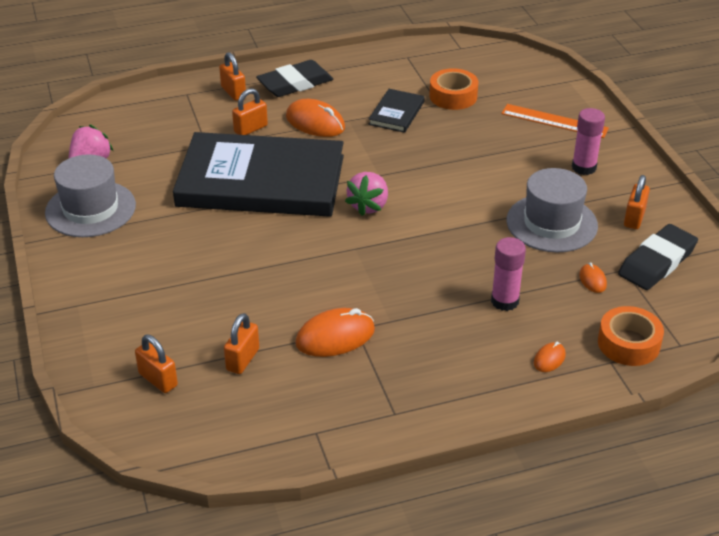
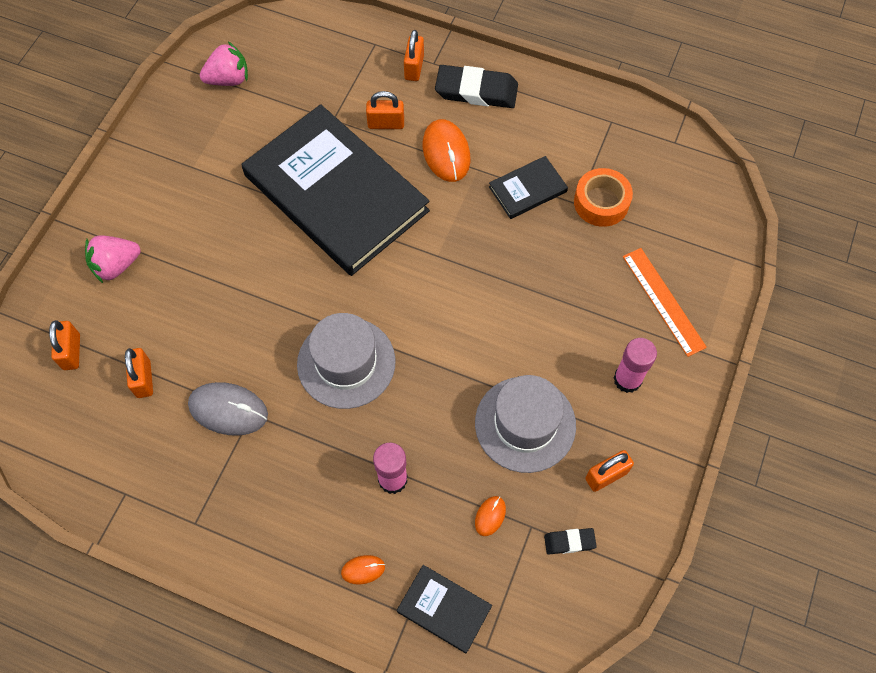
camera: 40 degrees right, 25 degrees up
(90, 209) = (183, 133): grey hat -> grey hat (346, 362)
(242, 359) = (143, 379): orange padlock -> orange padlock turned 75 degrees counterclockwise
(335, 337) = (228, 410): orange mouse -> grey mouse
(369, 206) = (392, 286): pink strawberry -> pink strawberry (116, 266)
(628, 343) = (444, 609): orange tape -> black book
(657, 262) = (569, 542): black eraser -> black eraser, size x0.50

